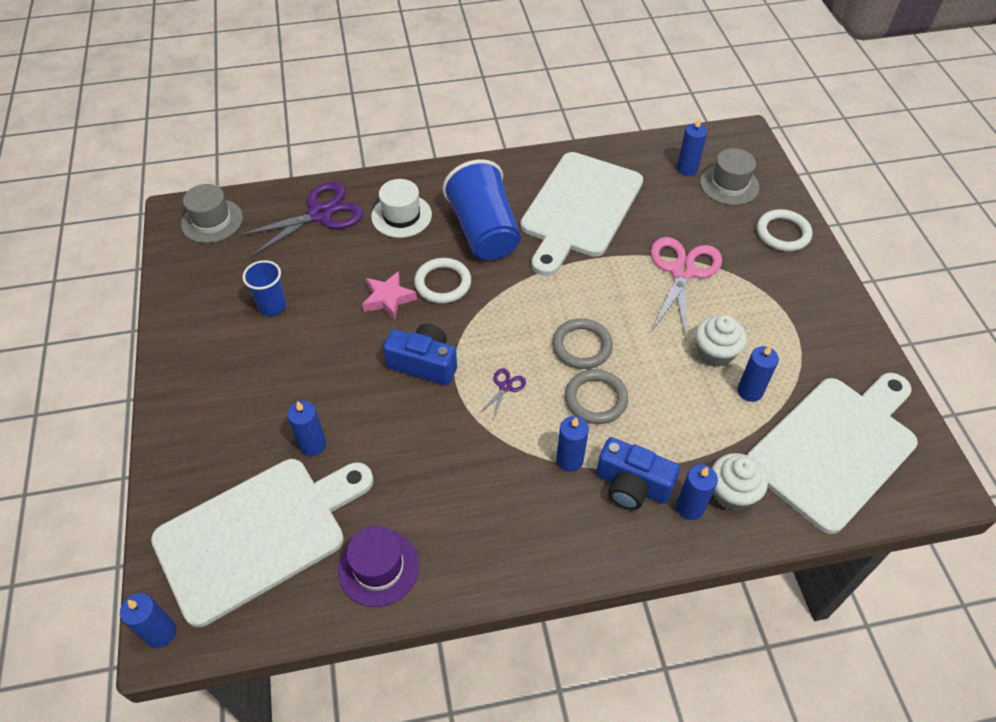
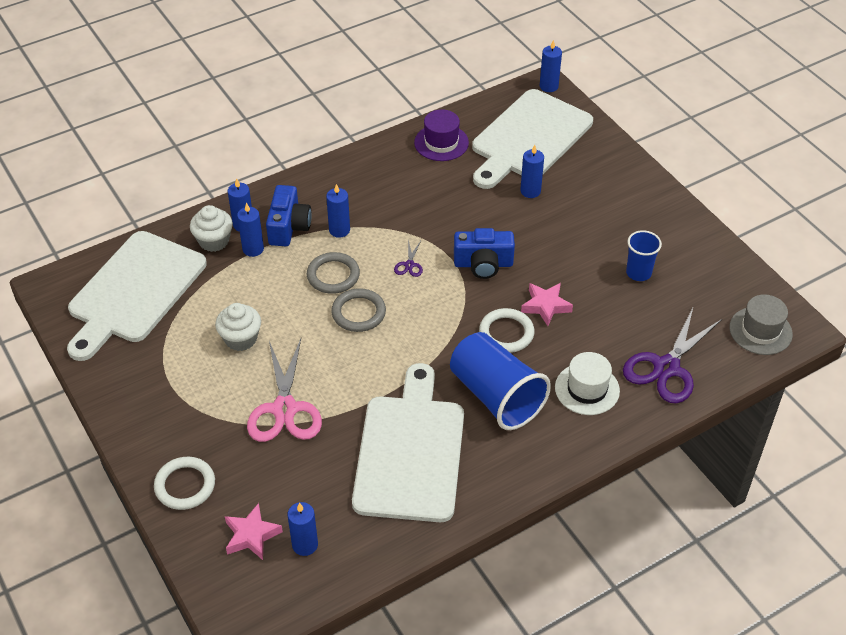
camera: 160 degrees right, 5 degrees down
(632, 485) = (288, 227): blue camera -> blue camera turned 90 degrees clockwise
(729, 185) = (251, 535): grey hat -> pink star
(750, 391) = (206, 315): blue candle -> blue candle (253, 249)

